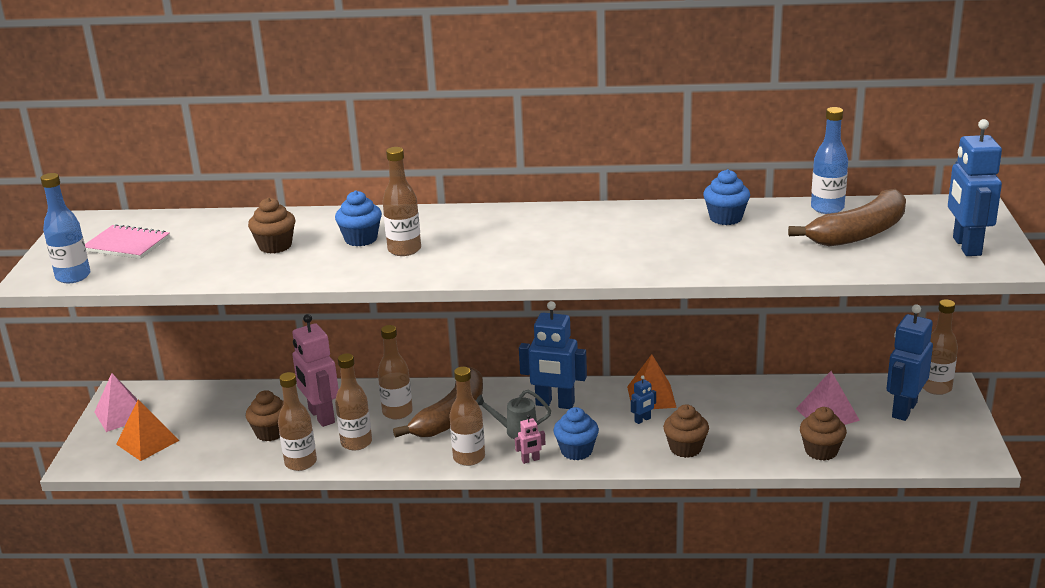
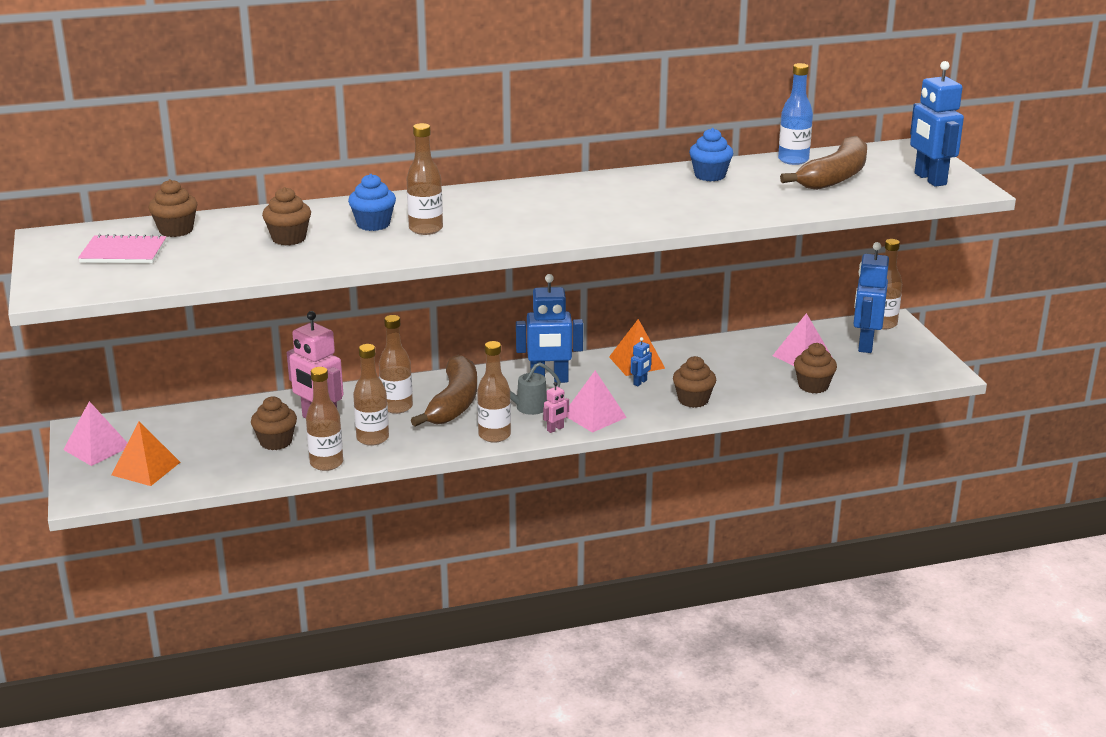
camera: 20 degrees left, 0 degrees up
(73, 276) = (90, 286): blue bottle -> none
(187, 226) = (176, 230): none -> brown cupcake
(576, 451) = (594, 416): blue cupcake -> pink pyramid

